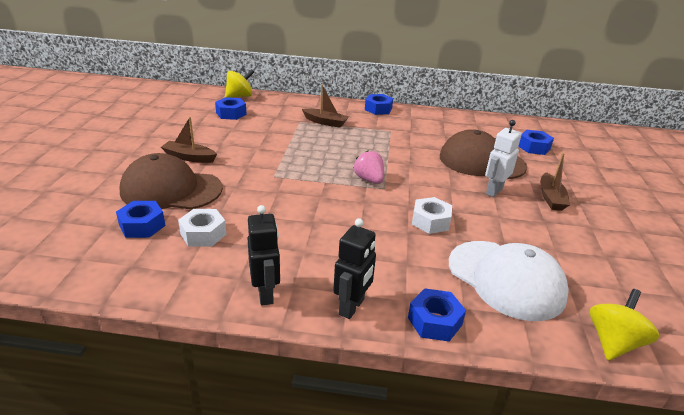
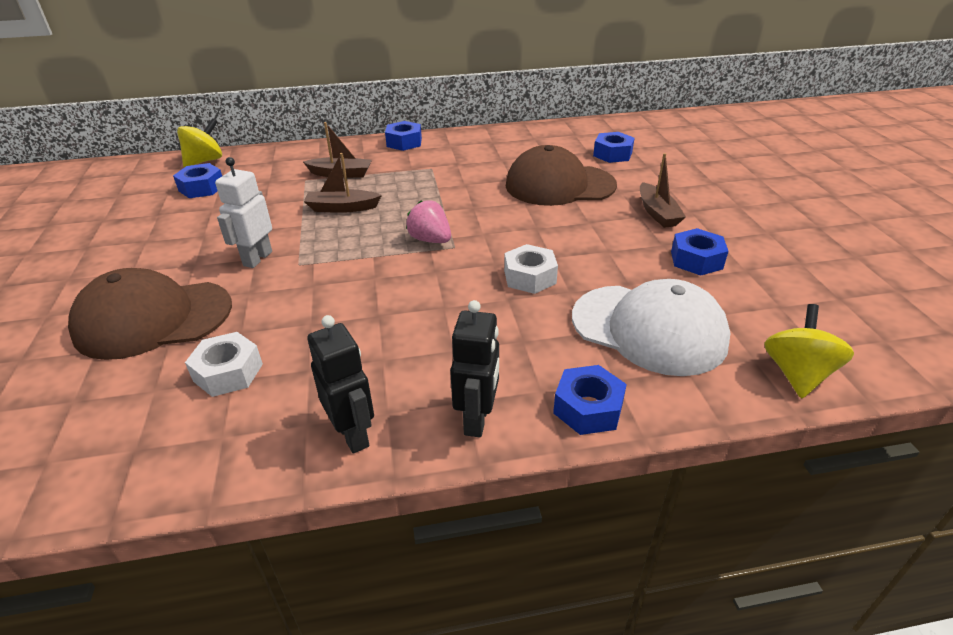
camera: 15 degrees left, 5 degrees up
(142, 225) = (128, 384): blue nut -> blue nut (696, 260)
(189, 157) = (163, 264): brown boat -> brown boat (342, 208)
(494, 191) = (589, 219): white robot -> white robot (257, 258)

